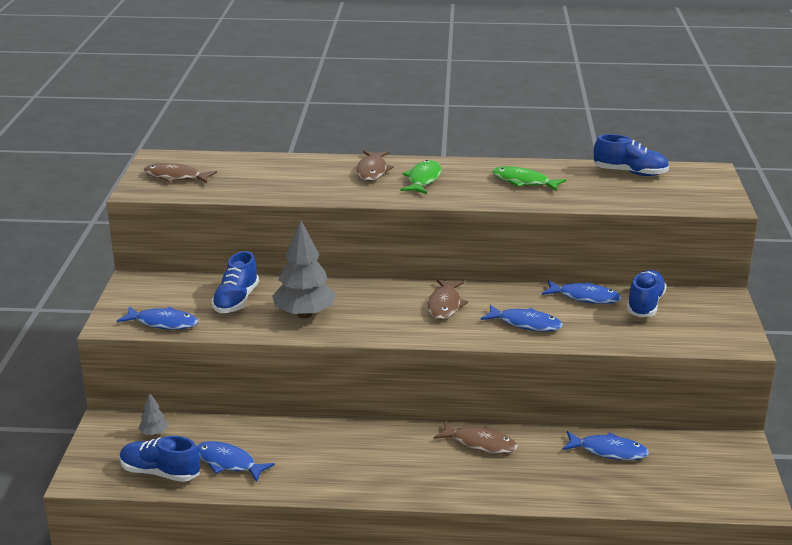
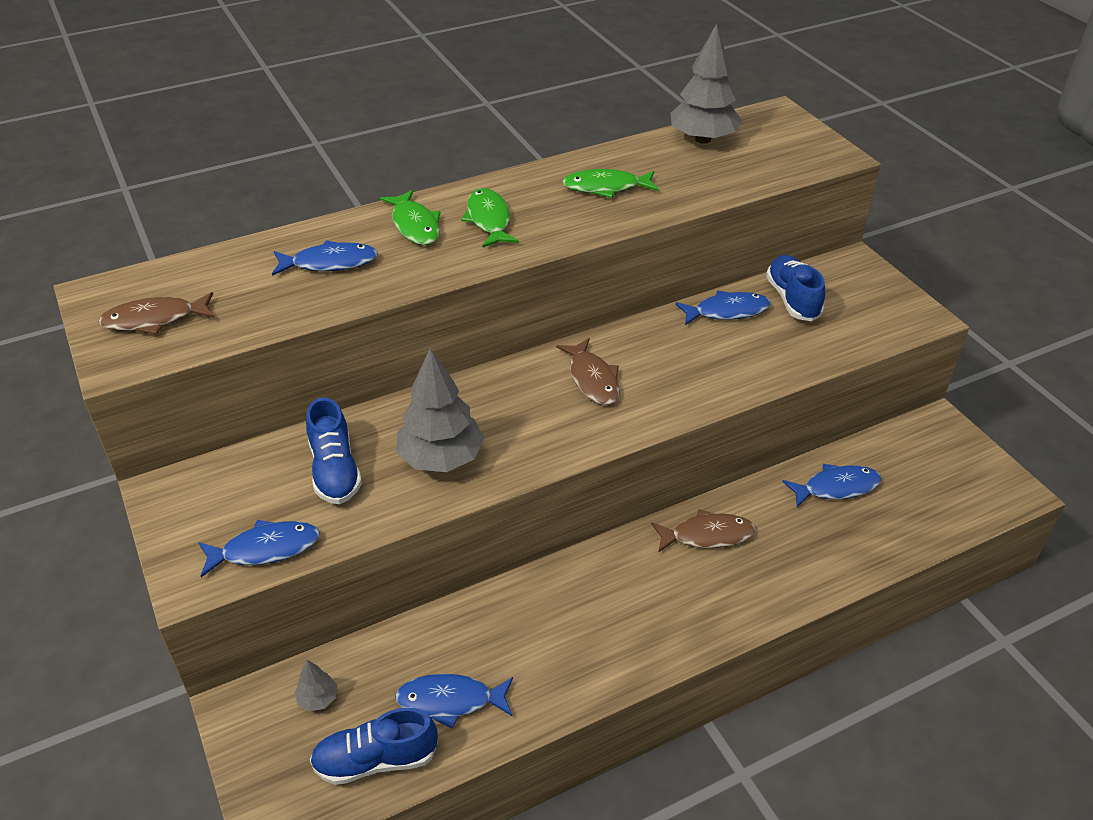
camera: 30 degrees left, 15 degrees up
(372, 171) = (415, 225): brown fish -> green fish
(525, 324) = (700, 373): blue fish -> blue fish (330, 263)
(630, 173) = (703, 139): blue shoe -> grey tree

